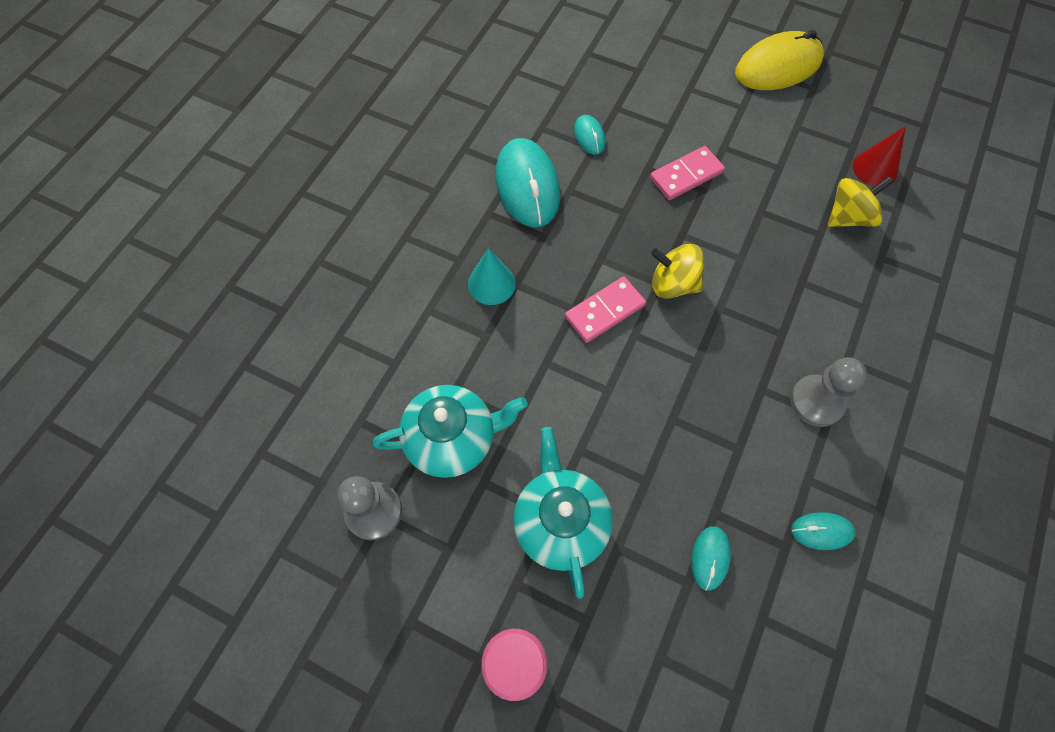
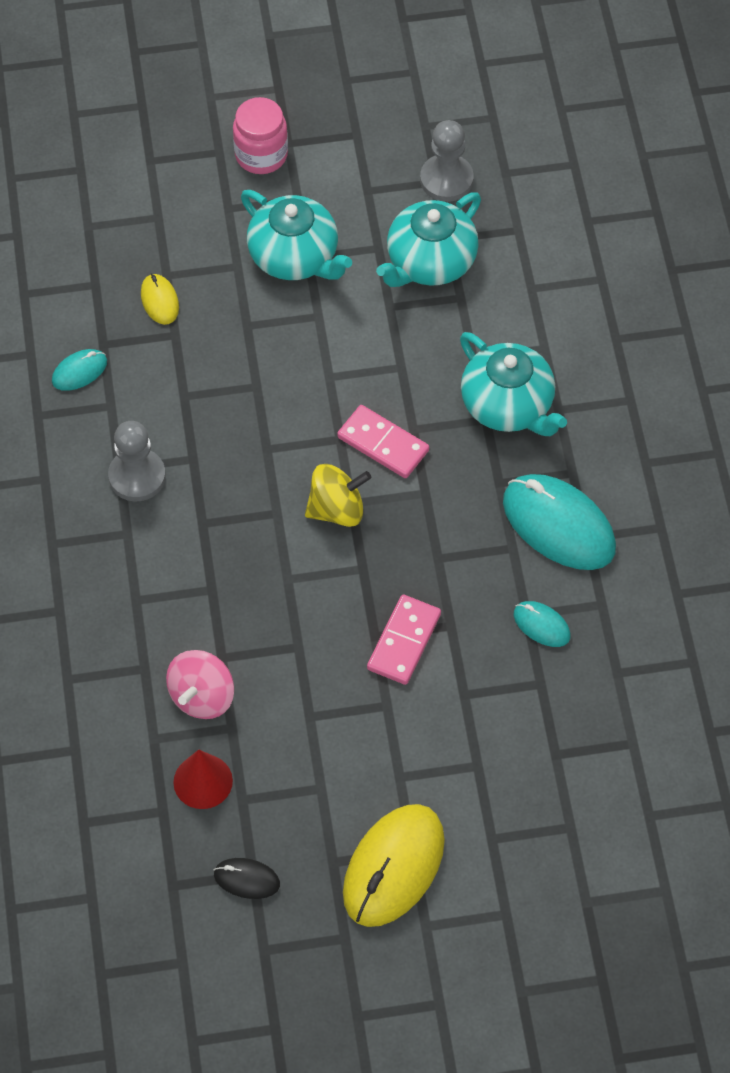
camera: 145 degrees right, 5 degrees down
(491, 284) = (508, 405): turquoise cone -> turquoise teapot
(604, 311) = (383, 444): pink domino -> pink domino turned 75 degrees counterclockwise
(710, 558) = (159, 301): turquoise mouse -> yellow mouse
(848, 217) = (202, 696): yellow spinning top -> pink spinning top
(874, 105) = (246, 879): none -> black mouse

